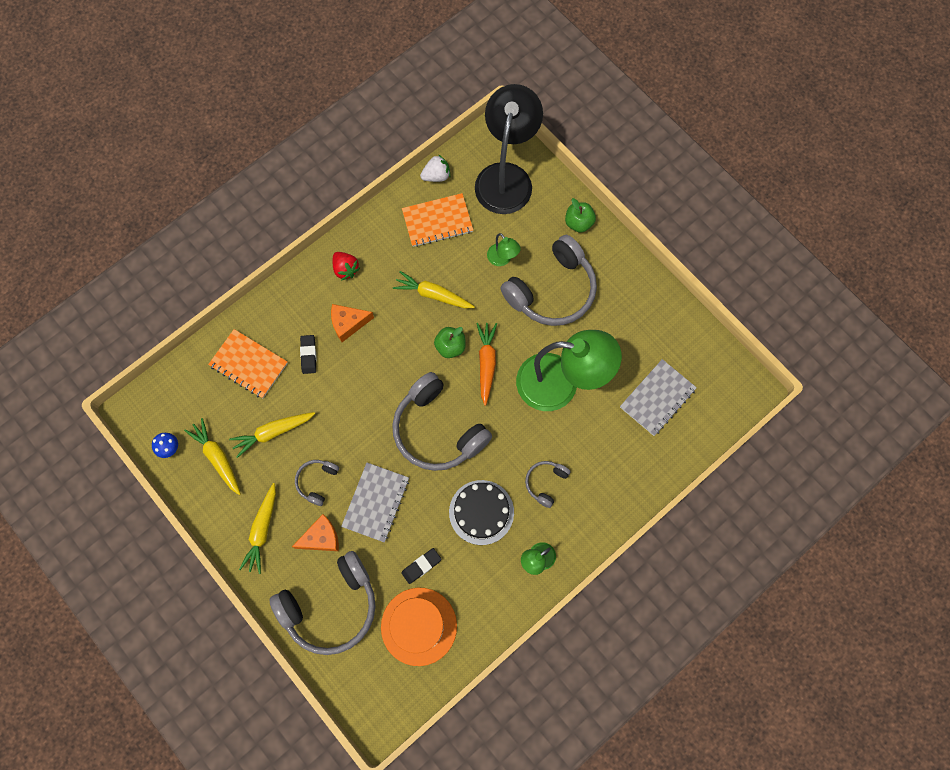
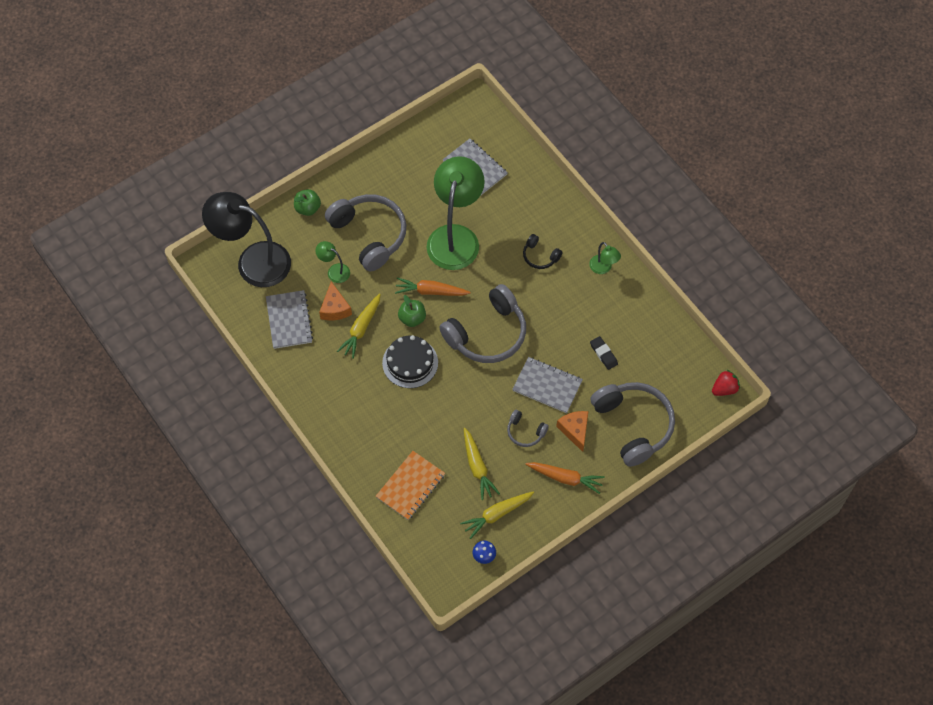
camera: 85 degrees left, 10 degrees down
(262, 530) = (565, 478): yellow carrot -> orange carrot
(308, 355) = (407, 435): black eraser -> none
(345, 269) = (326, 400): red strawberry -> red strawberry (724, 389)
(348, 323) = (380, 400): orange cheese -> orange cheese (335, 308)
(419, 626) = (652, 359): orange hat -> none
(436, 176) = (242, 318): white strawberry -> none
(437, 221) = (289, 320): orange notebook -> grey notebook
(481, 512) = (561, 306): black cake -> black cake (410, 362)
(502, 259) = (334, 271): green lamp -> green lamp turned 120 degrees counterclockwise
(545, 483) = (540, 256): grey headphones -> black headphones

